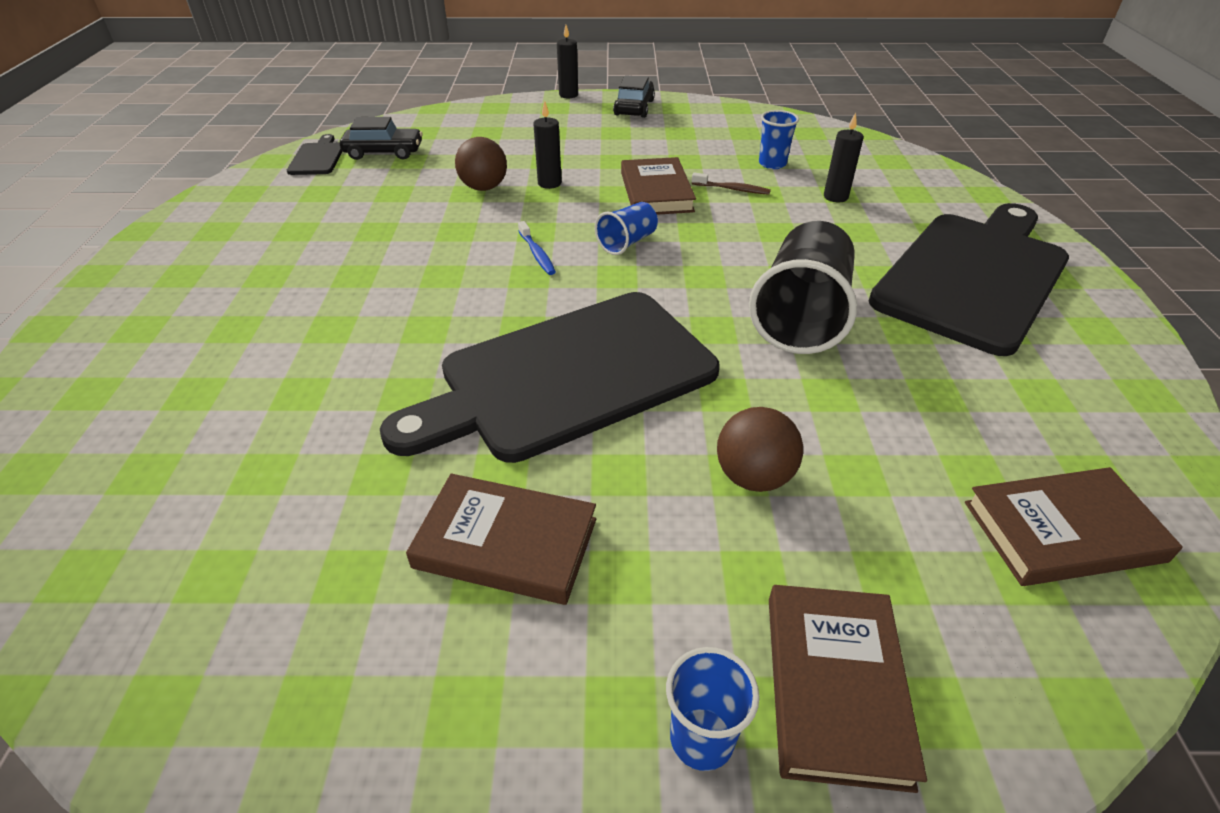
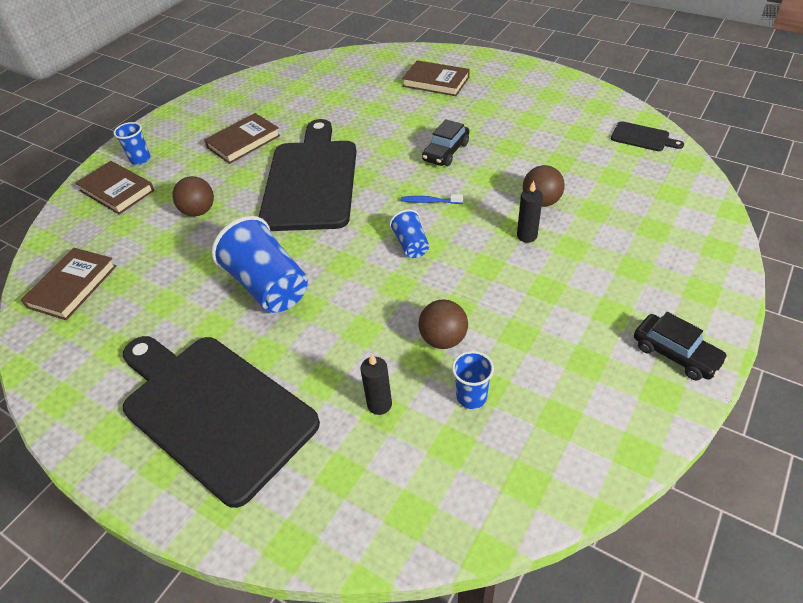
camera: 125 degrees right, 5 degrees up
(384, 152) = (636, 167): black car -> black car (446, 152)
(568, 95) = (738, 313): black candle -> none
(656, 192) = (472, 289): brown book -> brown book (436, 82)
(732, 189) = (443, 339): brown toothbrush -> brown ball
(801, 316) = (268, 286): black cup -> blue cup
(973, 275) = (213, 410): black cutting board -> black cutting board turned 150 degrees clockwise

